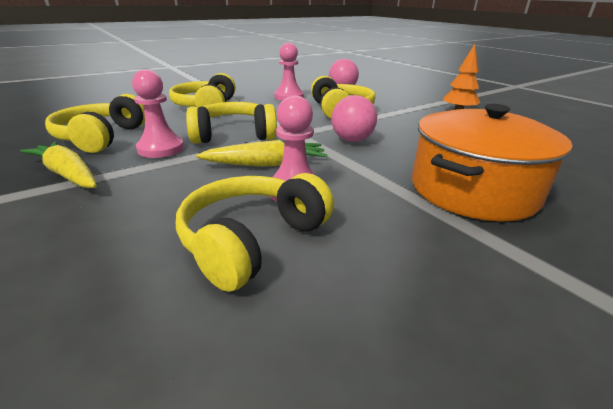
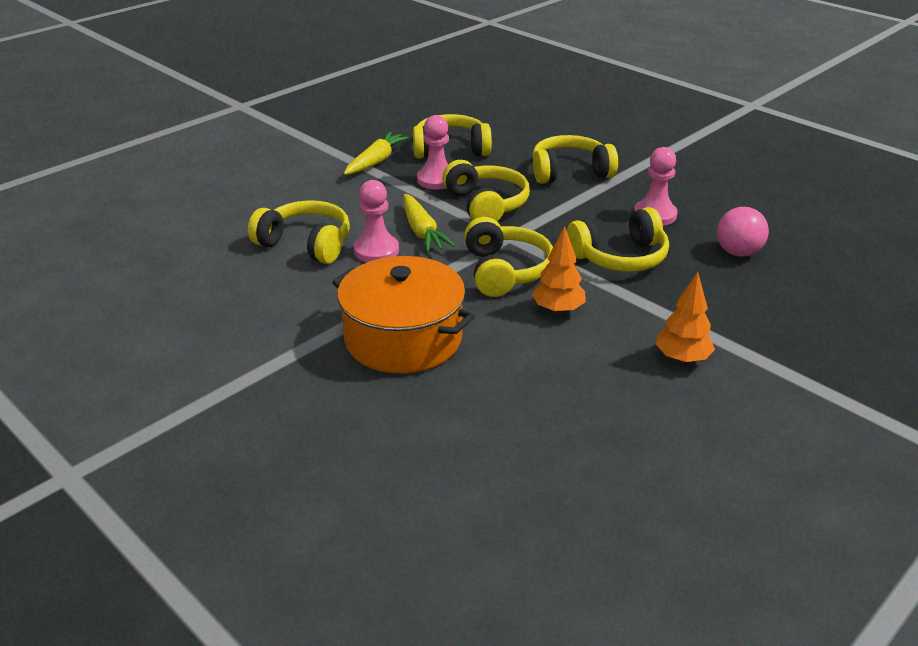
camera: 80 degrees right, 5 degrees up
(352, 140) = (505, 271): pink ball -> yellow headphones
(409, 131) = (558, 310): none -> orange tree

